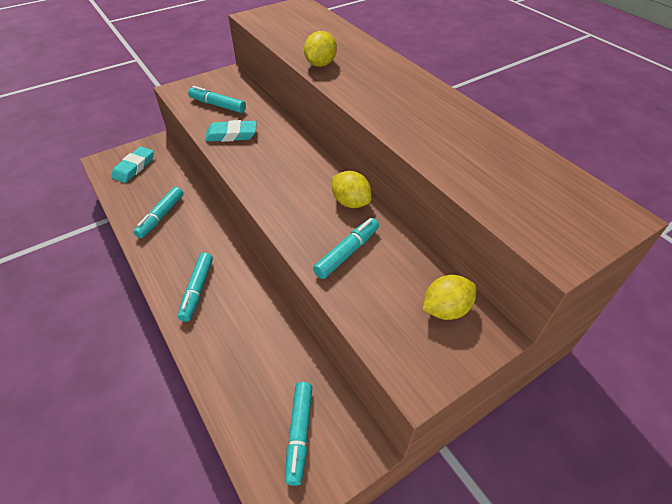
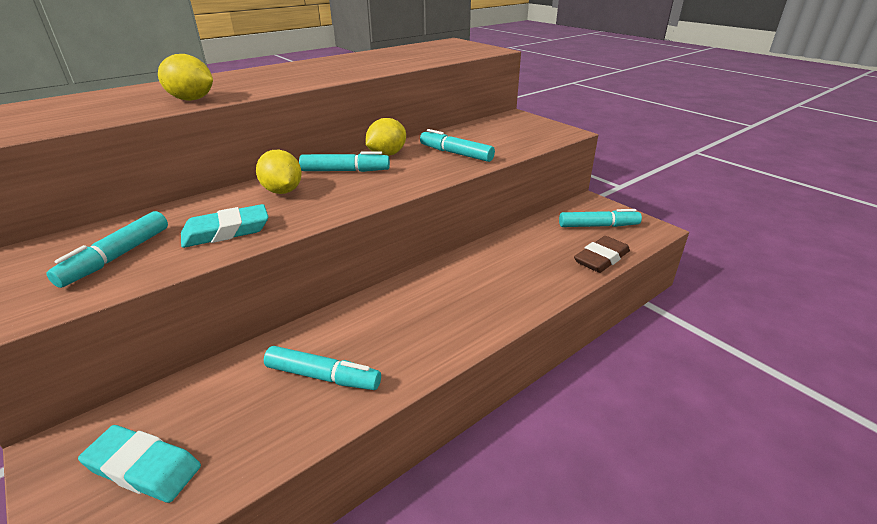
camera: 95 degrees left, 15 degrees down
(197, 290) = (470, 305): turquoise marker -> turquoise marker (345, 171)
(231, 135) = (226, 231): turquoise eraser -> turquoise eraser turned 75 degrees clockwise
(232, 411) = (601, 258): none -> brown eraser
(446, 309) = (502, 125): yellow lemon -> yellow lemon (282, 191)

